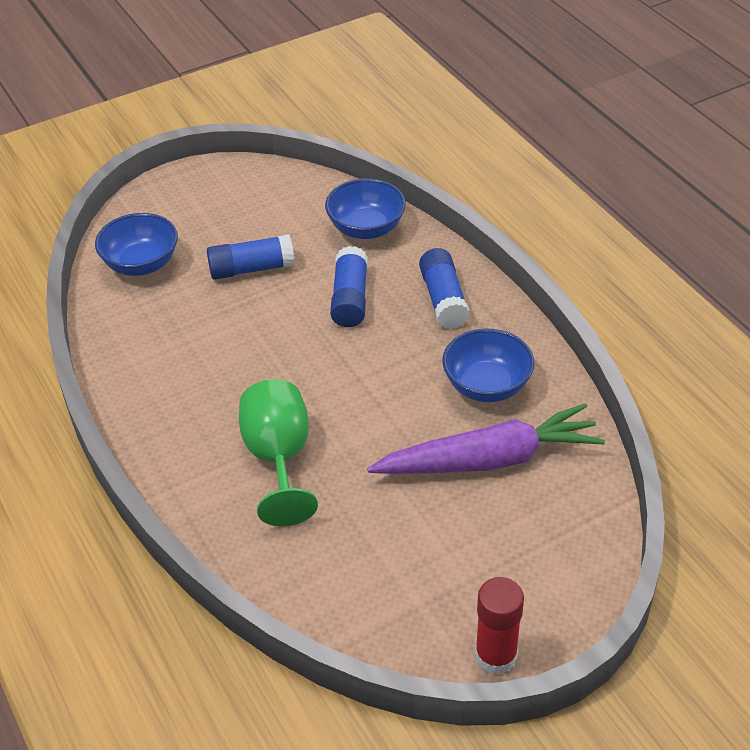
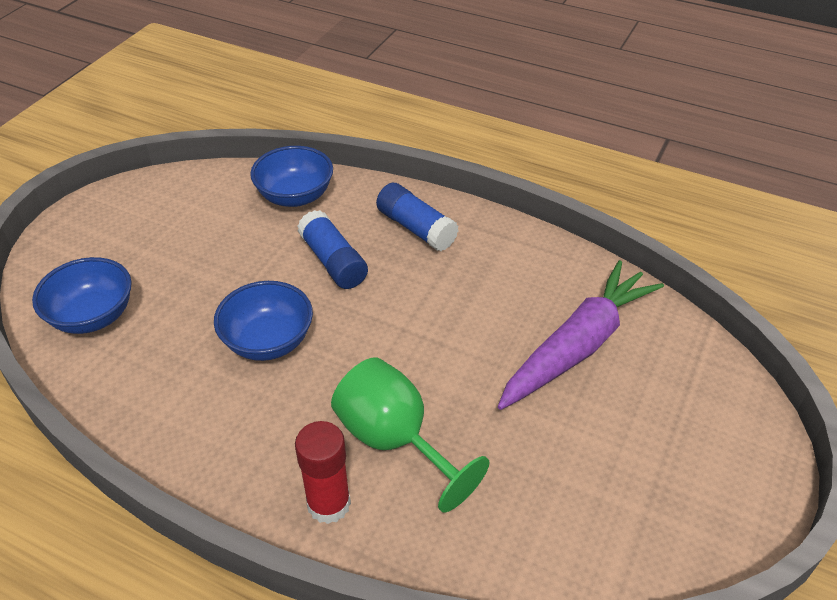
camera: 35 degrees left, 0 degrees up
(251, 269) = (215, 274): blue glue stick -> none
(486, 386) = (517, 284): blue bowl -> blue bowl (268, 341)
(496, 656) = (747, 520): red glue stick -> red glue stick (329, 504)

